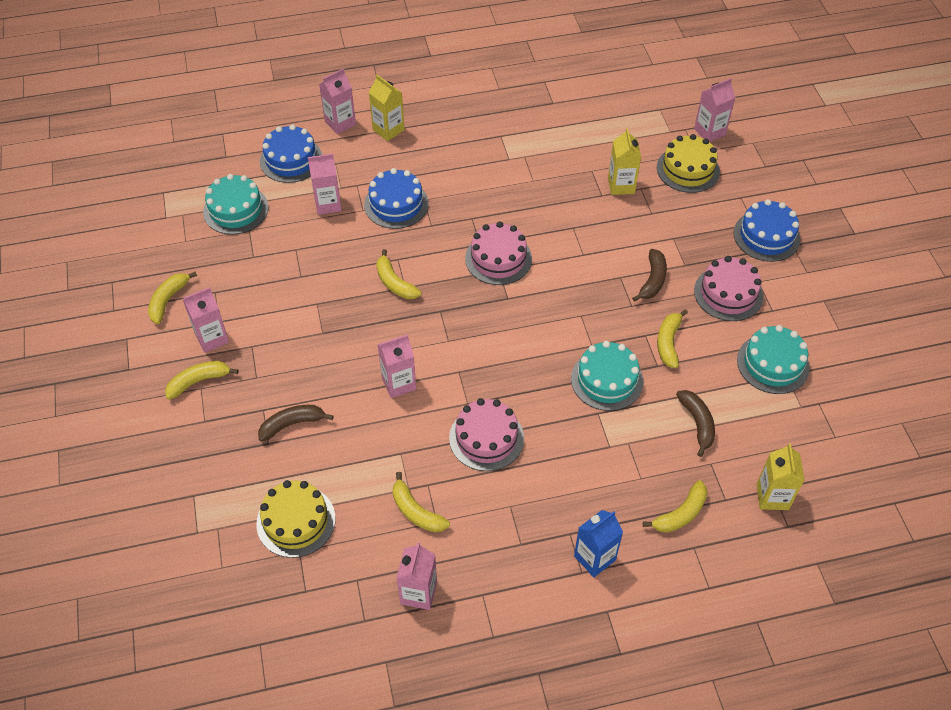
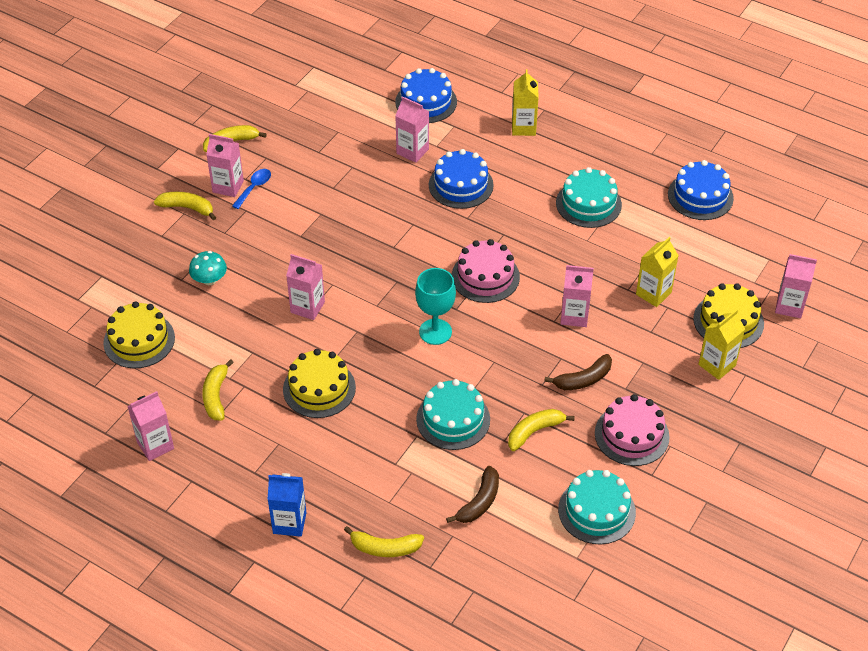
camera: 45 degrees right, 5 degrees down
(236, 210) = (346, 111): turquoise cake -> turquoise cake (588, 204)
(236, 323) = (254, 187): none -> blue spoon
(292, 424) = (209, 279): brown banana -> turquoise mushroom
(340, 123) = (494, 99): pink carton -> pink carton (574, 316)
(395, 283) = (390, 239): yellow banana -> none
(486, 438) = (319, 388): pink cake -> yellow cake
(515, 326) = (435, 332): none -> turquoise goblet
(766, 236) = (725, 419): blue cake -> blue cake (700, 196)
(772, 496) = (466, 595): yellow carton -> yellow carton (717, 365)

